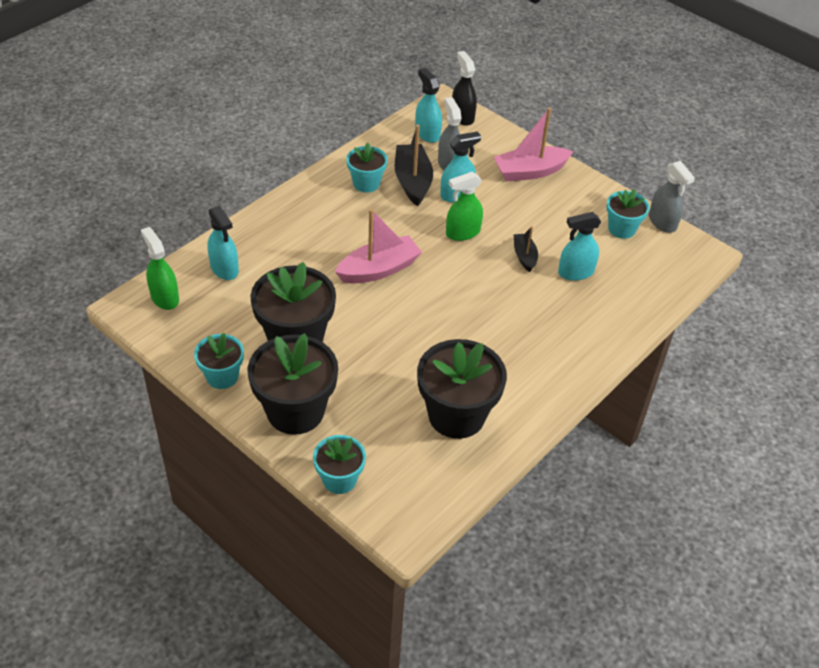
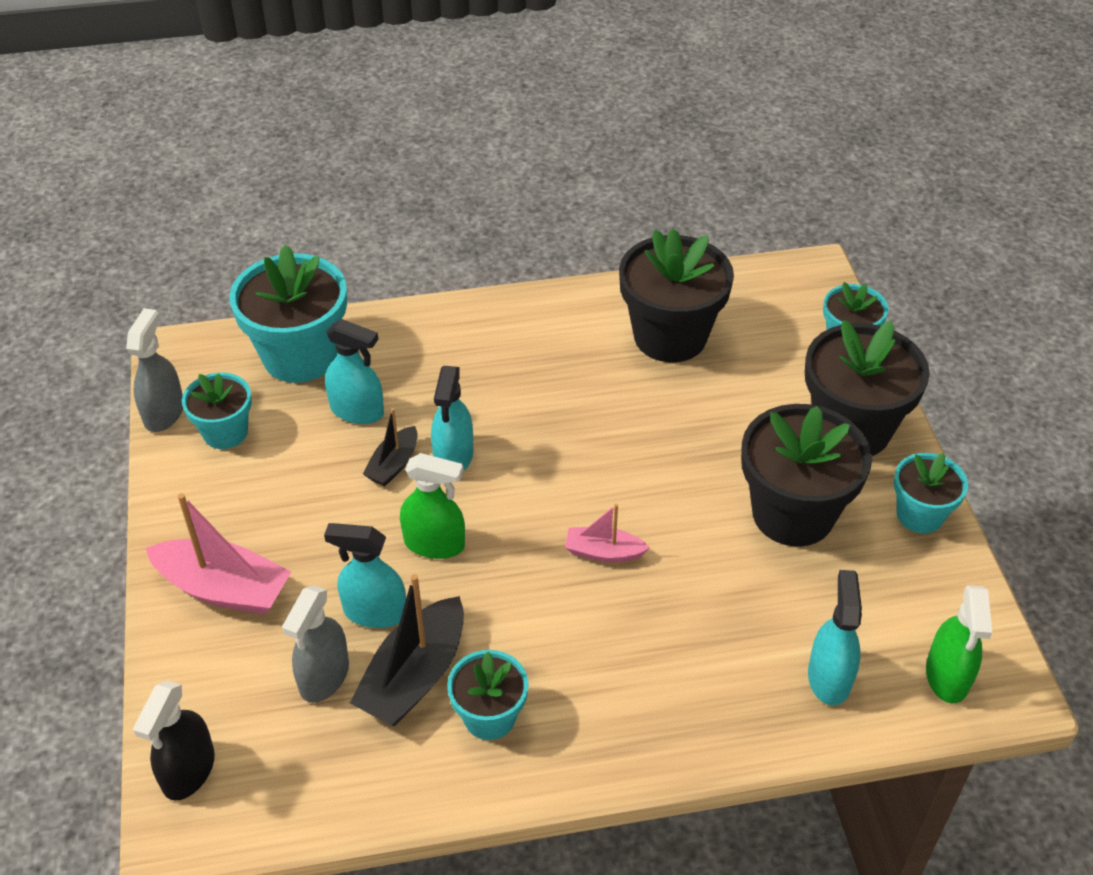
camera: 140 degrees left, 0 degrees up
(379, 269) = (603, 552): pink boat -> pink boat, size x0.56
(427, 133) = (288, 767): turquoise spray bottle -> turquoise spray bottle (453, 457)
(642, 284) = (300, 356): none -> turquoise flower pot

